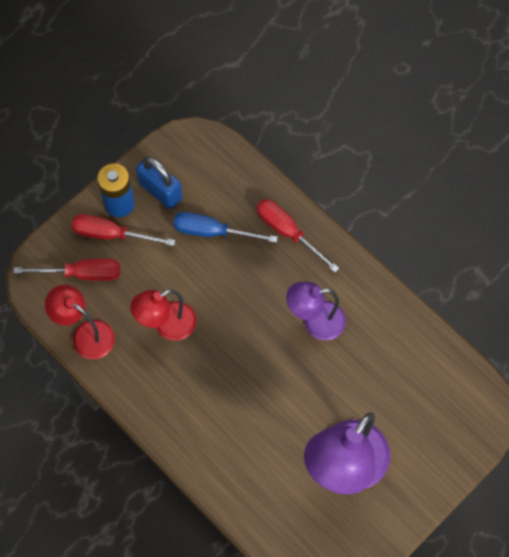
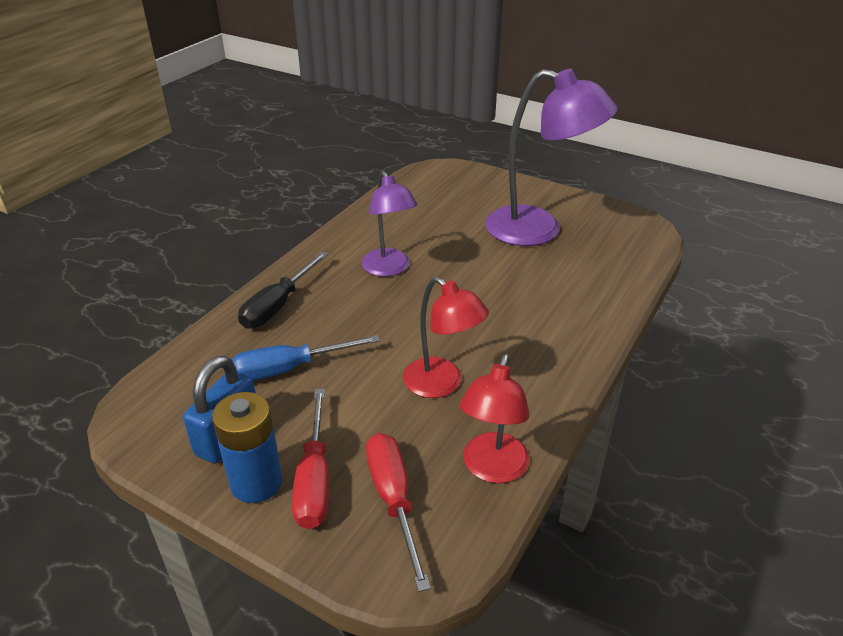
camera: 105 degrees left, 30 degrees down
(212, 232) = (289, 369): blue screwdriver -> blue screwdriver turned 75 degrees clockwise
(287, 232) = (278, 305): red screwdriver -> black screwdriver

